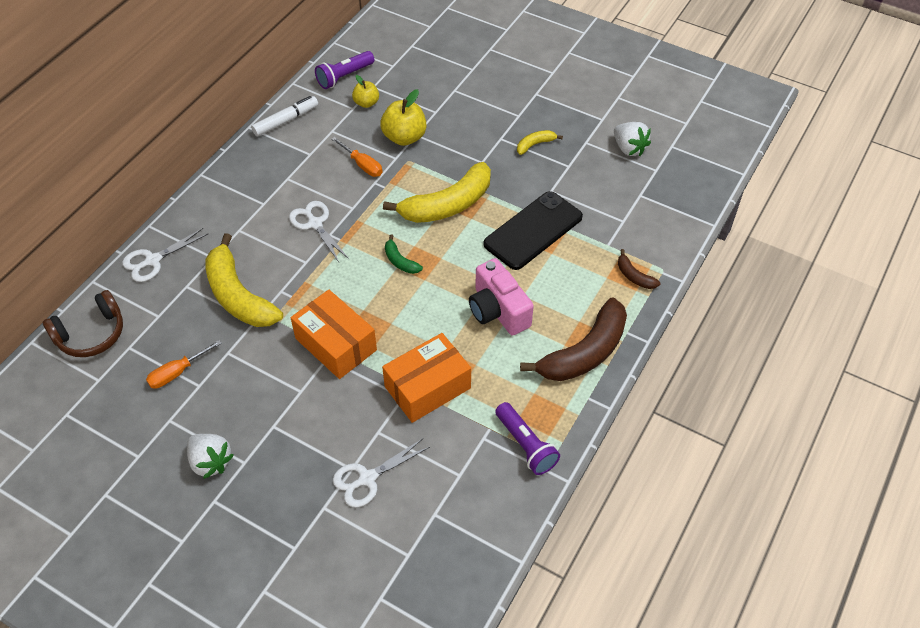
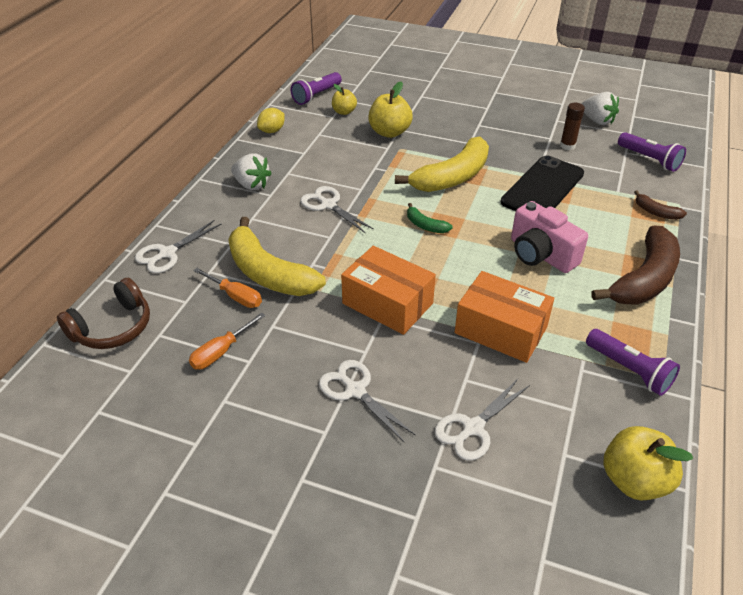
camera: 10 degrees left, 10 degrees down
(211, 462) = (285, 437): white strawberry -> white strawberry (251, 185)
(280, 428) = (355, 391): none -> white scissors
(286, 120) = (272, 131): white marker -> yellow lemon
(363, 165) = (358, 156): orange screwdriver -> orange screwdriver (236, 296)
(427, 387) = (500, 330): orange box -> orange box turned 75 degrees clockwise
(482, 546) = (634, 480): none -> yellow apple
(535, 144) = (512, 126): yellow banana -> none
(582, 179) = (567, 146): none -> brown glue stick
(660, 208) = (649, 160): none -> purple flashlight

